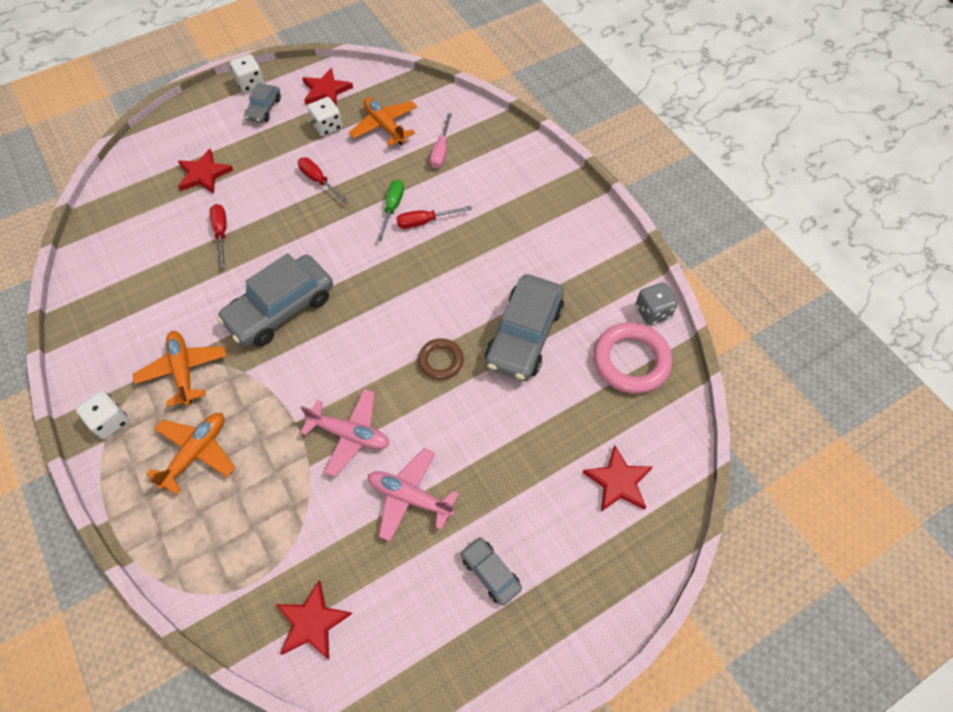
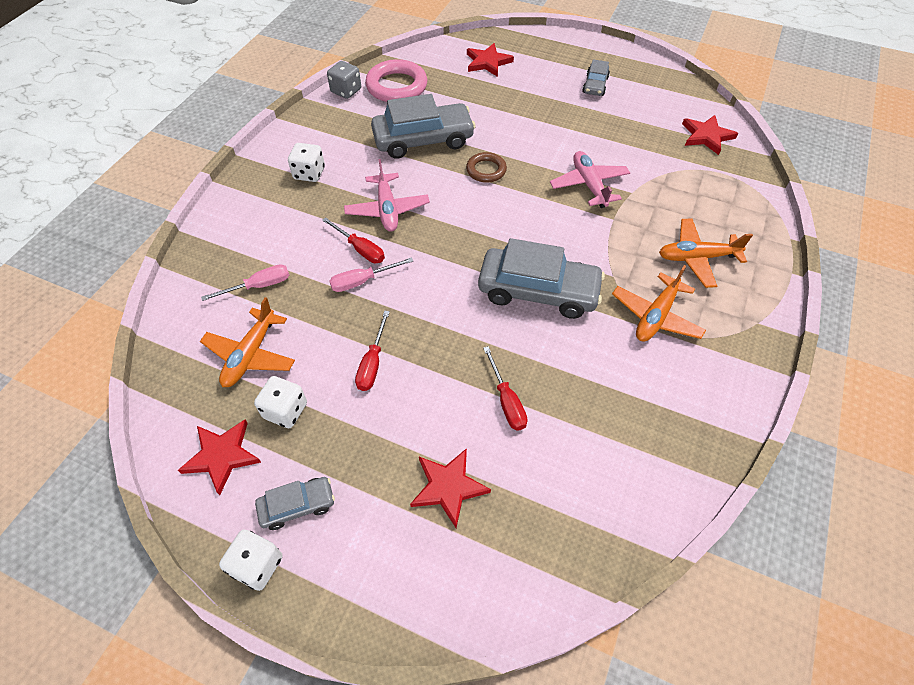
camera: 125 degrees left, 5 degrees down
(110, 421) = (744, 332): white dice -> white dice (309, 173)
(221, 233) = (506, 401): red screwdriver -> red screwdriver turned 60 degrees counterclockwise
(392, 208) = (362, 281): green screwdriver -> pink screwdriver
(410, 497) = (594, 135): pink plane -> pink plane (387, 209)

